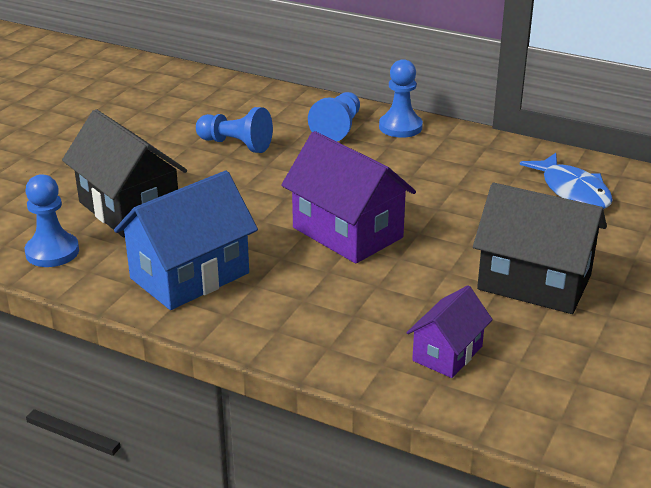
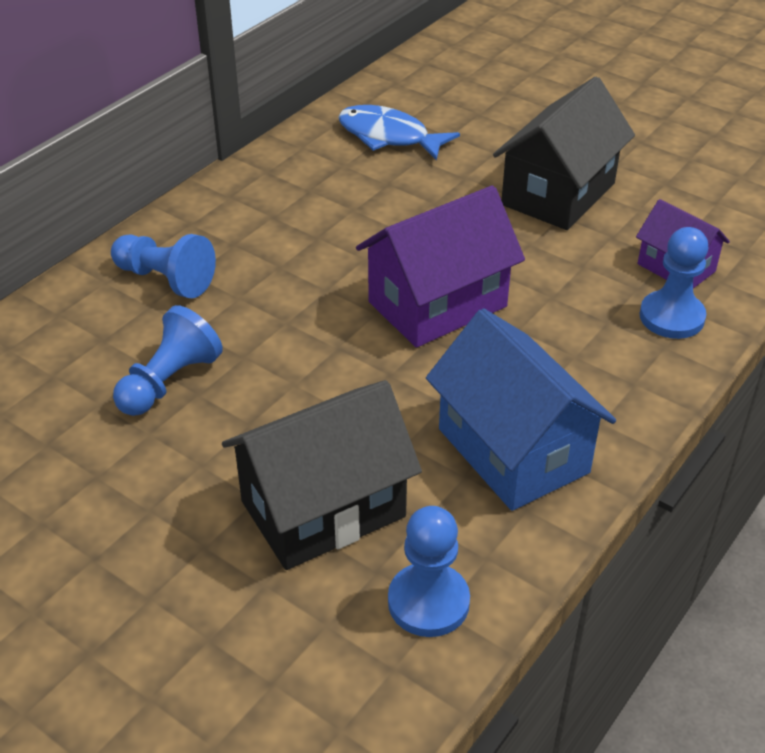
camera: 80 degrees left, 10 degrees up
(400, 127) = (188, 227): blue pawn -> blue pawn (671, 317)
(572, 191) = (388, 137): blue fish -> blue fish turned 135 degrees counterclockwise

